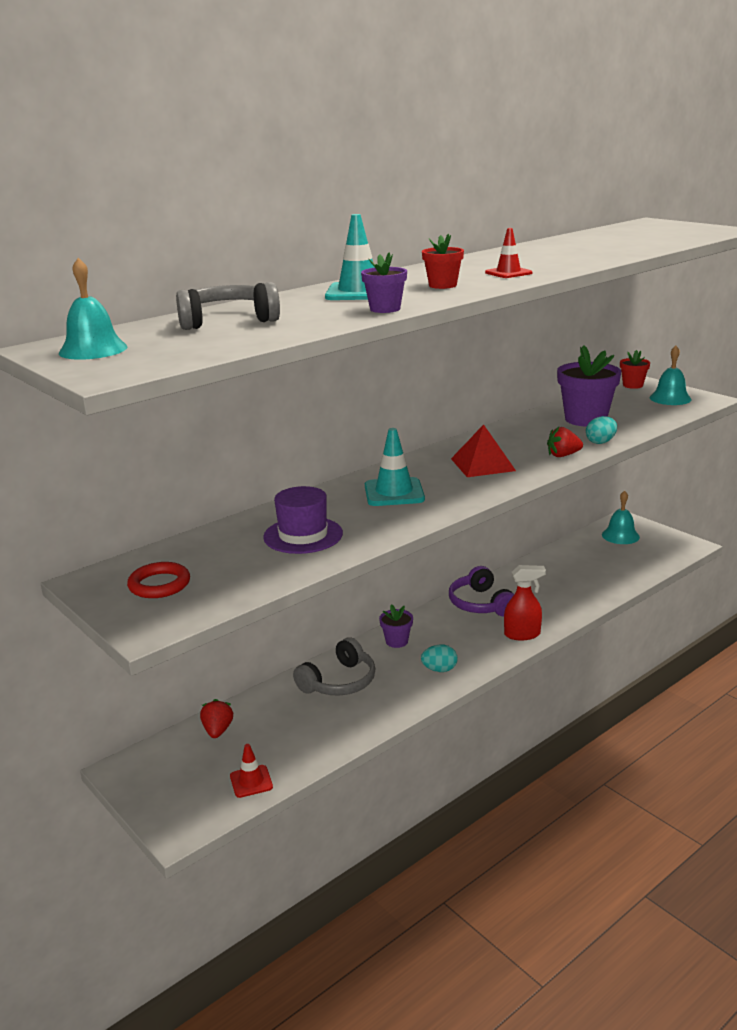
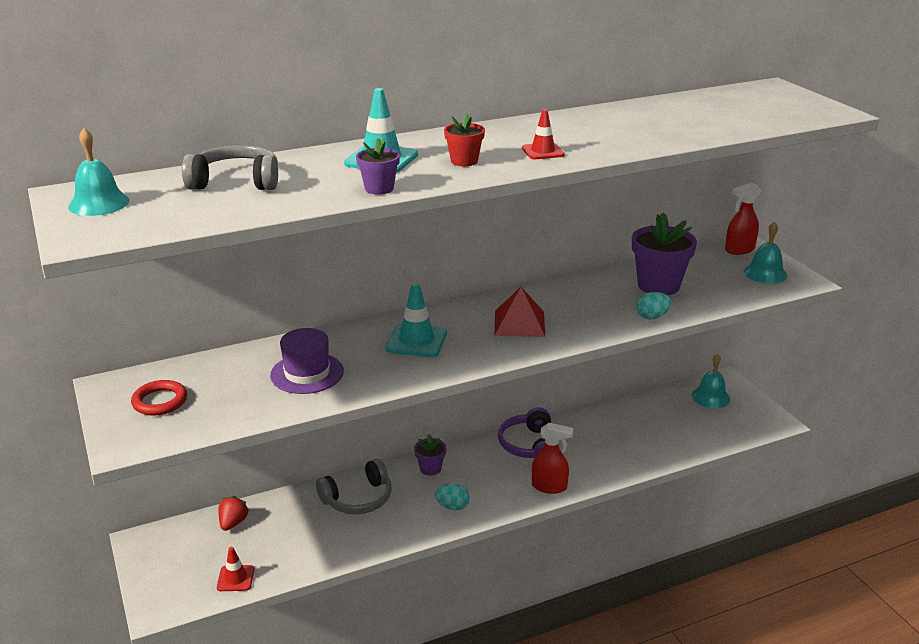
camera: 15 degrees right, 5 degrees up
(563, 455) = (603, 326): red strawberry -> none
(633, 385) = (739, 250): red flower pot -> red spray bottle

